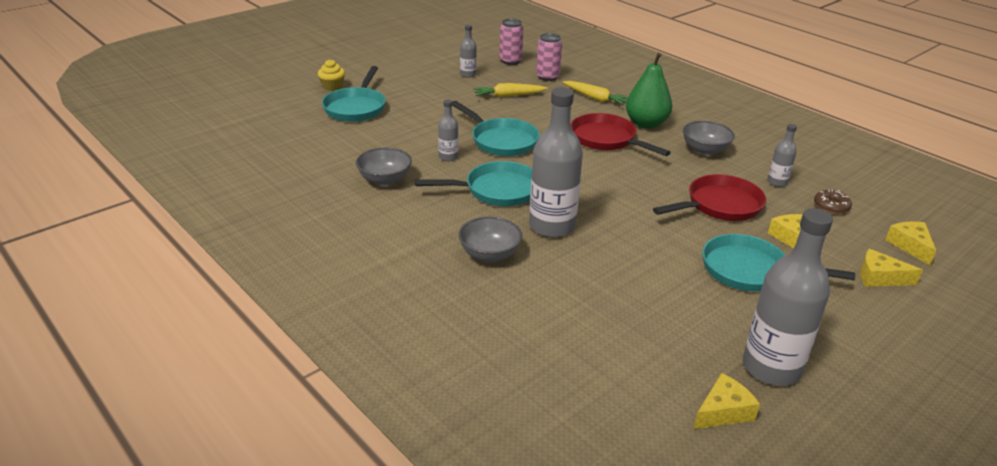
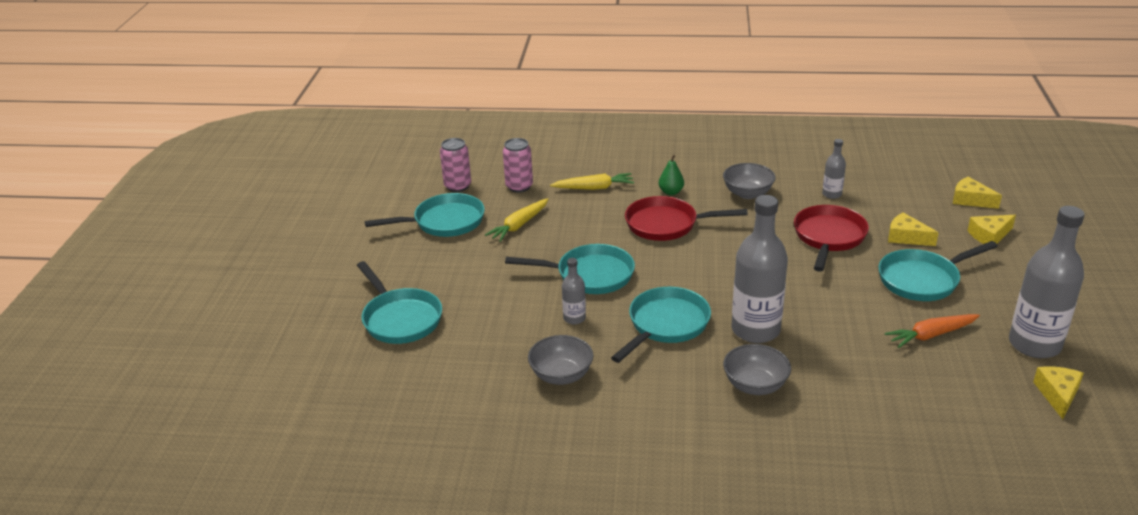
camera: 40 degrees left, 0 degrees up
(332, 86) = (331, 309): yellow cupcake -> none
(468, 74) = (444, 222): grey bottle -> turquoise pan
(646, 124) = (671, 192): green pear -> green pear, size x0.53
(685, 307) = (931, 335): none -> orange carrot
(831, 206) = (889, 195): brown donut -> none

